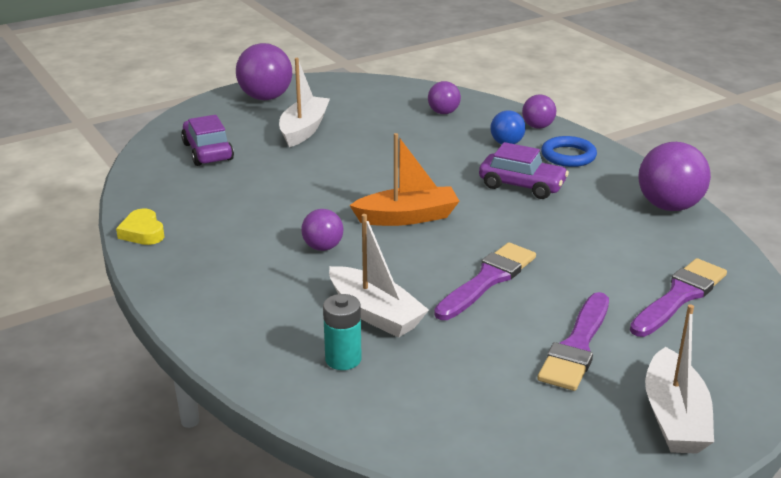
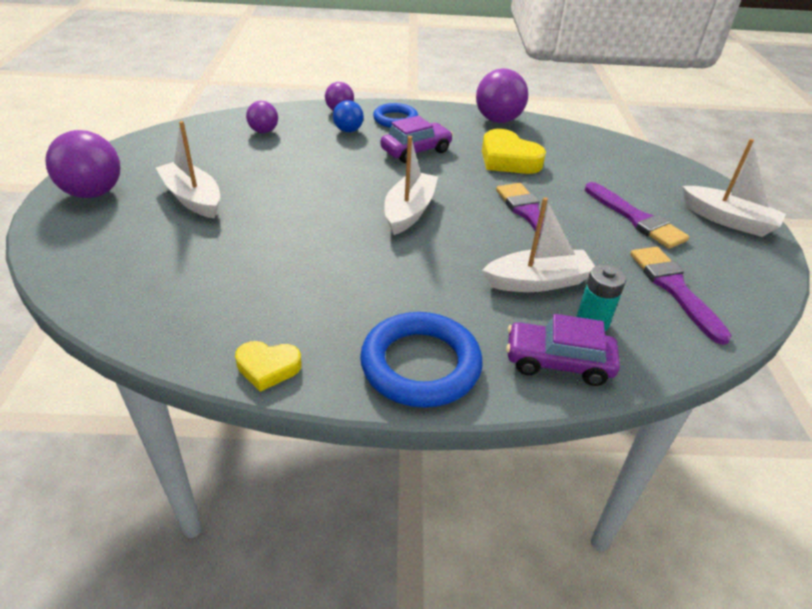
camera: 60 degrees left, 10 degrees up
(200, 289) = (420, 365): none -> blue ring
(207, 152) = (153, 266): purple car -> purple car (558, 362)
(323, 247) = (414, 268): purple ball -> none
(407, 217) = (409, 211): orange boat -> white boat
(587, 237) = (508, 159): none -> yellow heart
(679, 296) = (603, 163): purple brush -> purple brush (674, 289)

